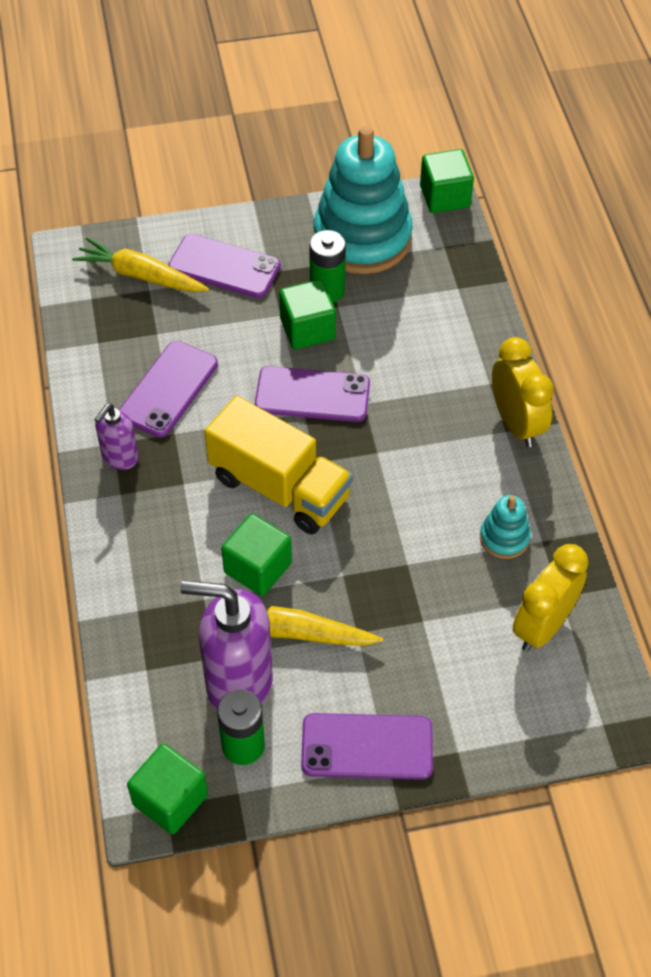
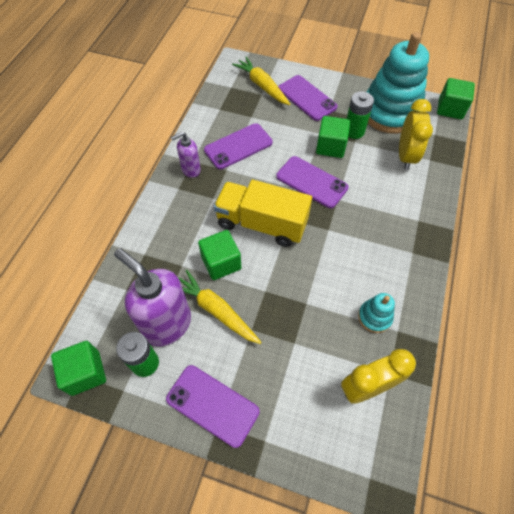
camera: 30 degrees right, 5 degrees up
(279, 487) = (262, 224): yellow truck -> yellow truck turned 135 degrees clockwise
(516, 423) = (422, 251): yellow clock -> yellow clock (405, 156)

